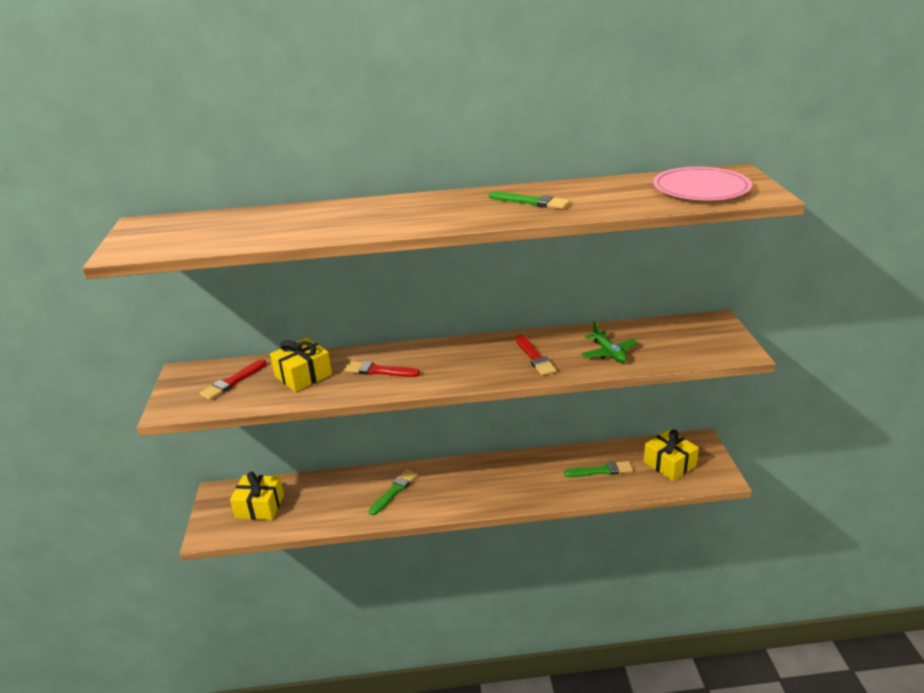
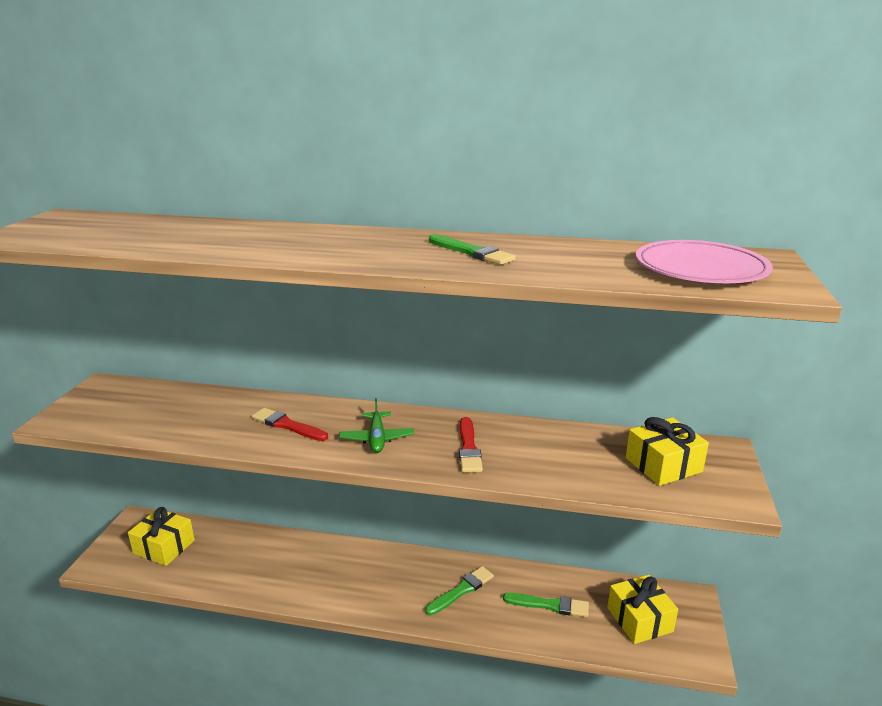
camera: 15 degrees right, 5 degrees down
(232, 382) = (137, 405): red brush -> none
(303, 375) = (209, 413): yellow gift -> yellow gift (663, 465)
(394, 491) = (305, 567): green brush -> green brush (461, 590)
(608, 353) = (561, 462): green plane -> green plane (377, 438)

